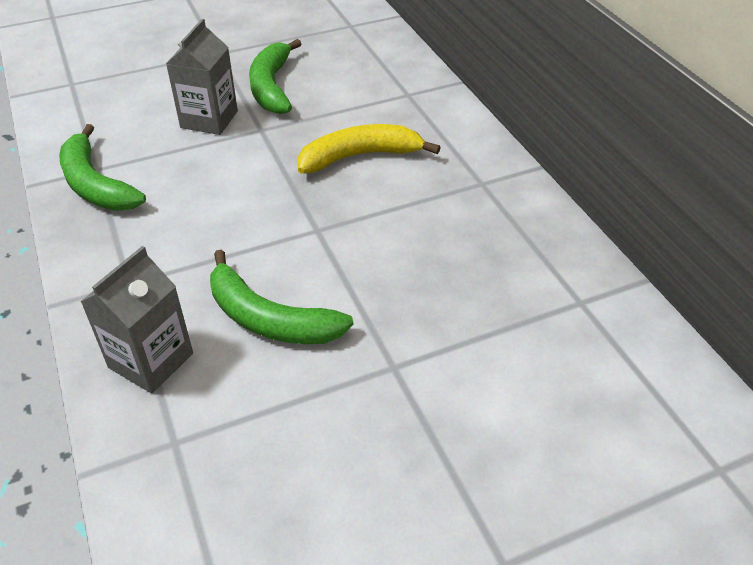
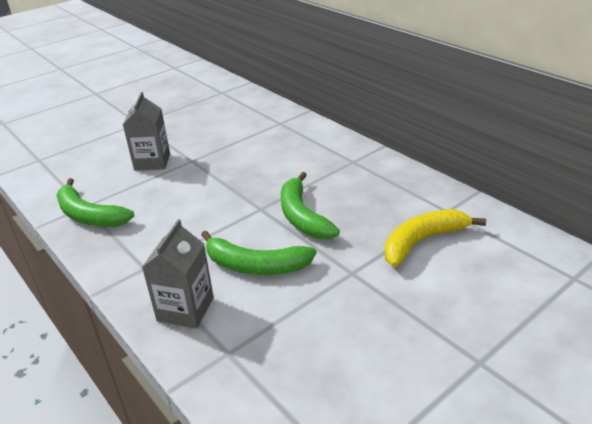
camera: 15 degrees left, 10 degrees down
(271, 87) = (186, 135): green banana -> green banana (302, 216)
(359, 156) = (267, 162): yellow banana -> yellow banana (422, 241)

